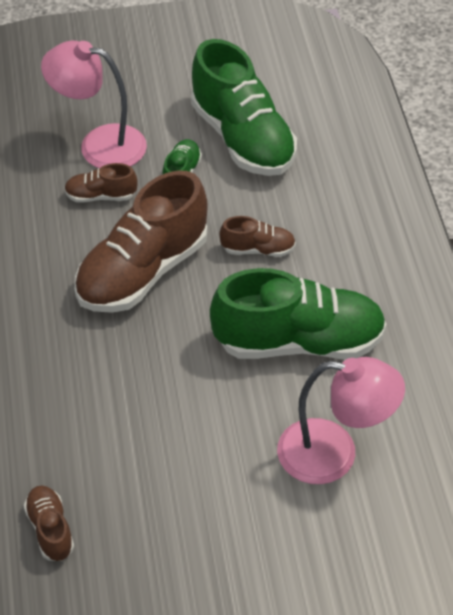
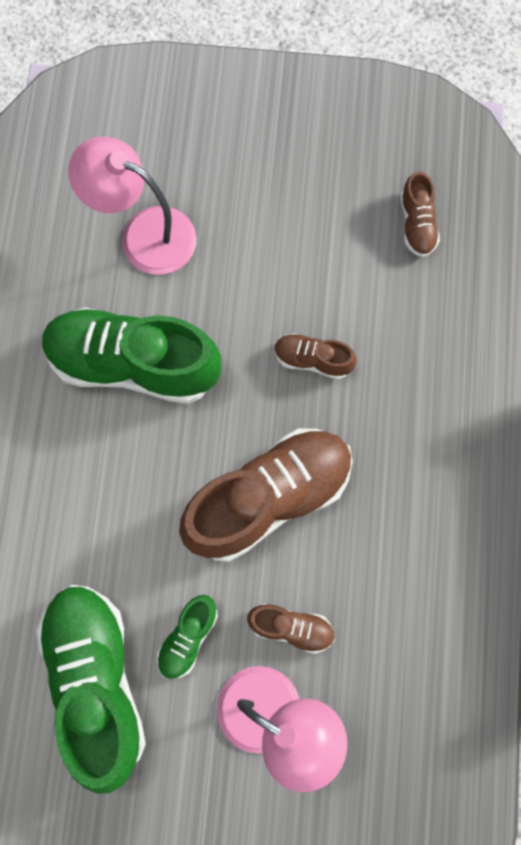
camera: 165 degrees left, 25 degrees up
(258, 249) = (134, 497): brown shoe -> brown shoe (312, 360)

